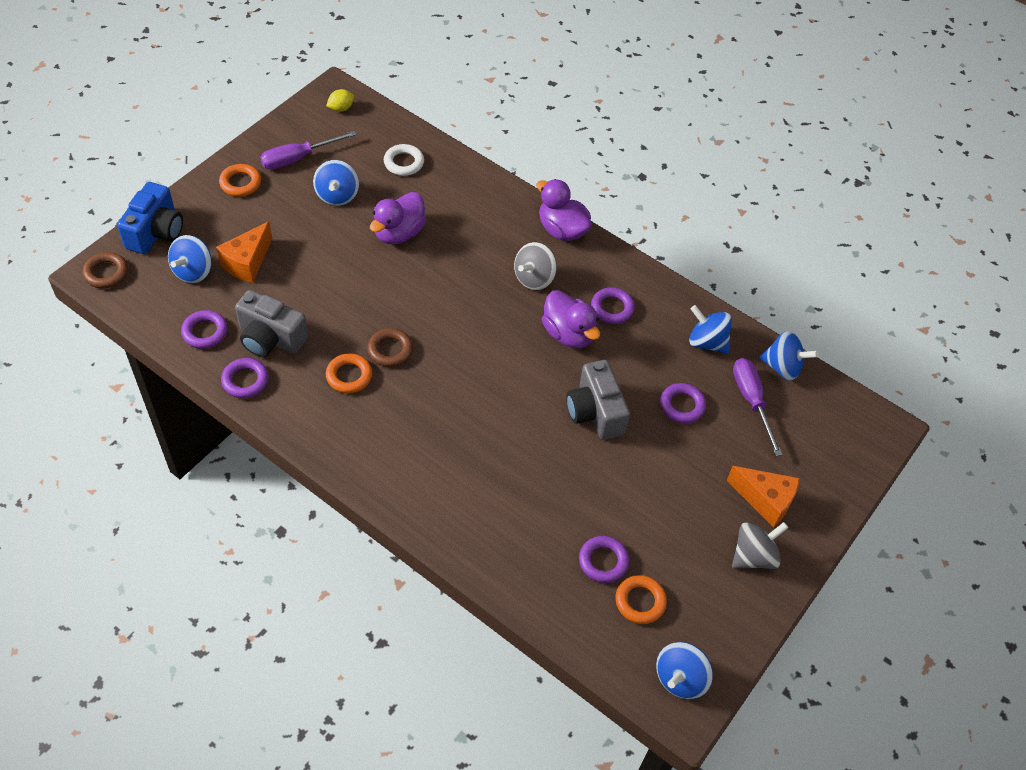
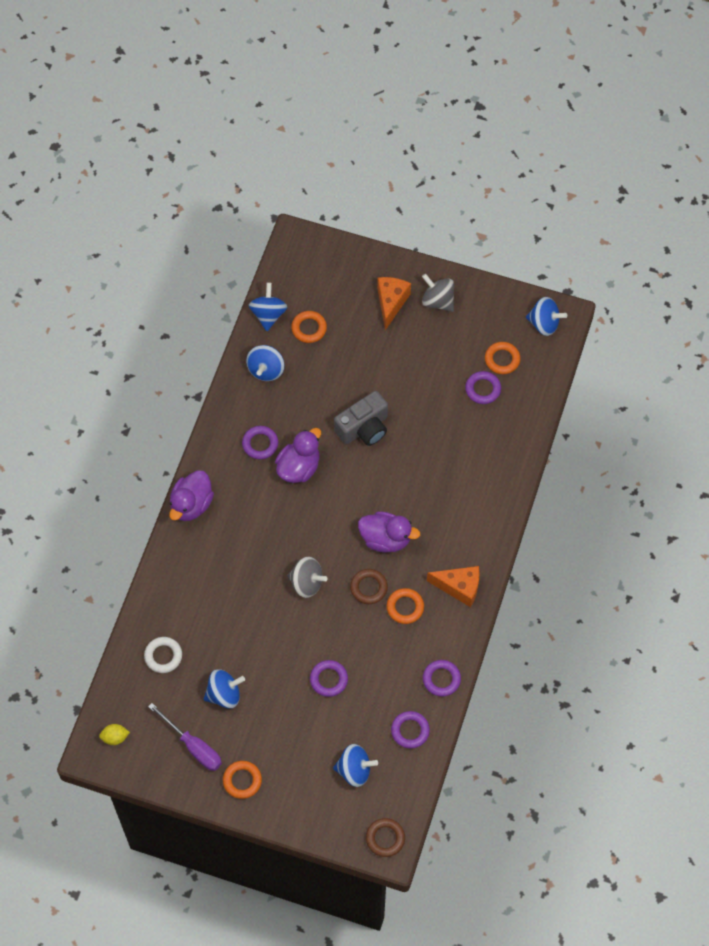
camera: 105 degrees left, 10 degrees up
(156, 232) = (326, 822): blue camera -> none
(247, 262) = (327, 732): orange cheese -> orange cheese (459, 587)
(270, 338) = (395, 679): grey camera -> none
(341, 108) = (115, 737): yellow lemon -> yellow lemon turned 45 degrees counterclockwise
(399, 233) = (247, 628): purple duck -> purple duck (385, 539)
(534, 278) = (253, 509): grey spinning top -> grey spinning top (306, 583)
(682, 405) = (333, 373): purple ring -> purple ring (328, 679)
(751, 401) = (309, 328): purple screwdriver -> orange ring

